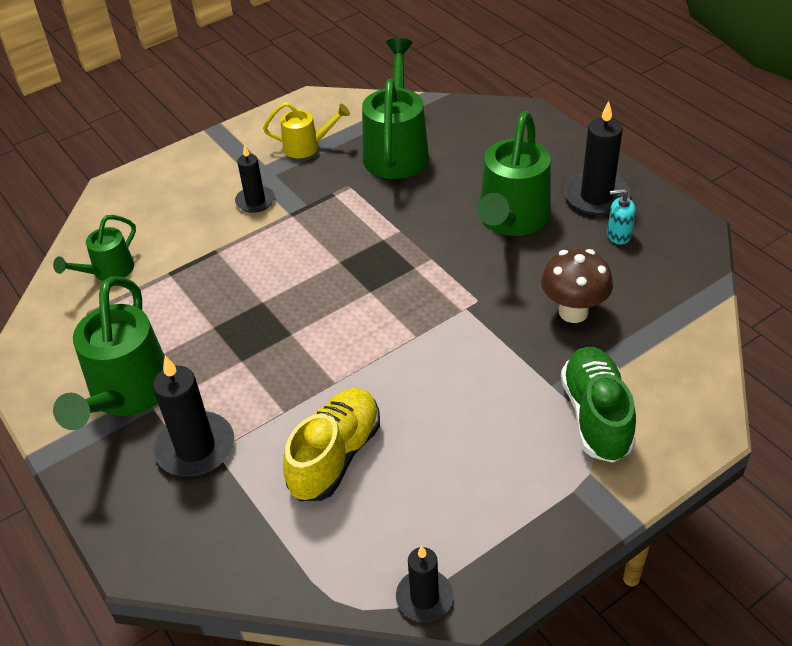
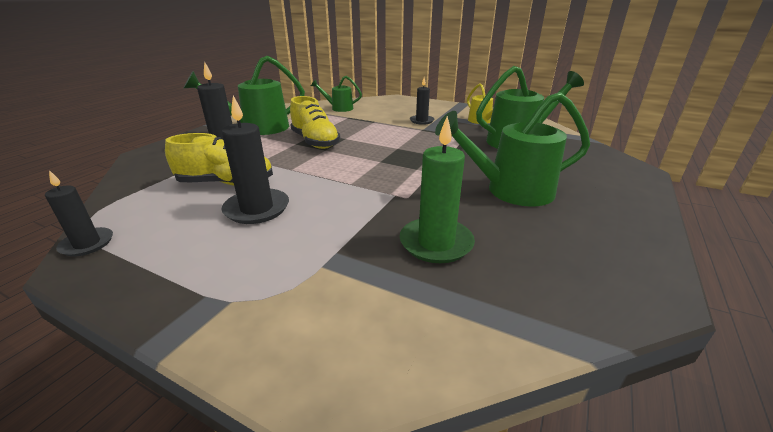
camera: 60 degrees right, 15 degrees down
(250, 337) = (315, 142): none -> yellow shoe
(573, 312) = (436, 243): brown mushroom -> green candle
(596, 197) = (598, 222): black candle -> black candle (257, 209)
(596, 416) = (309, 287): green shoe -> none
(618, 235) = (567, 246): turquoise soap dispenser -> none

